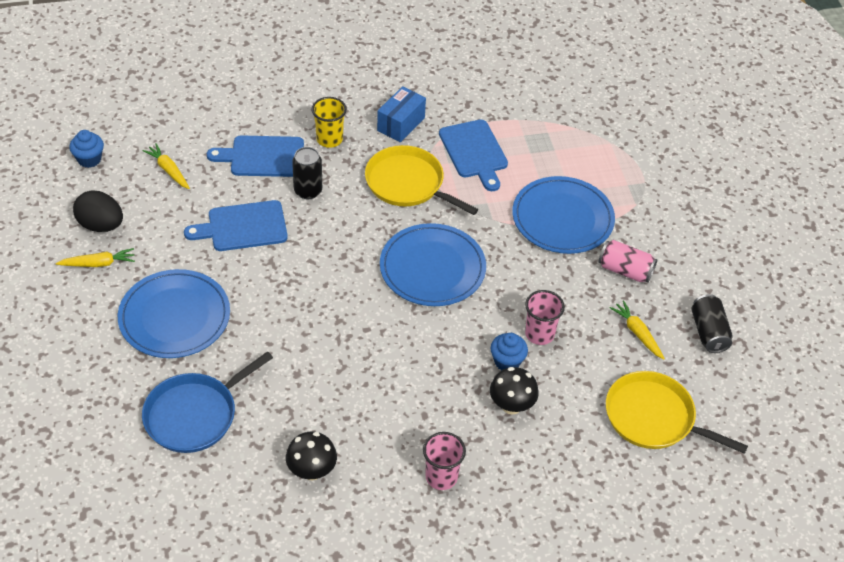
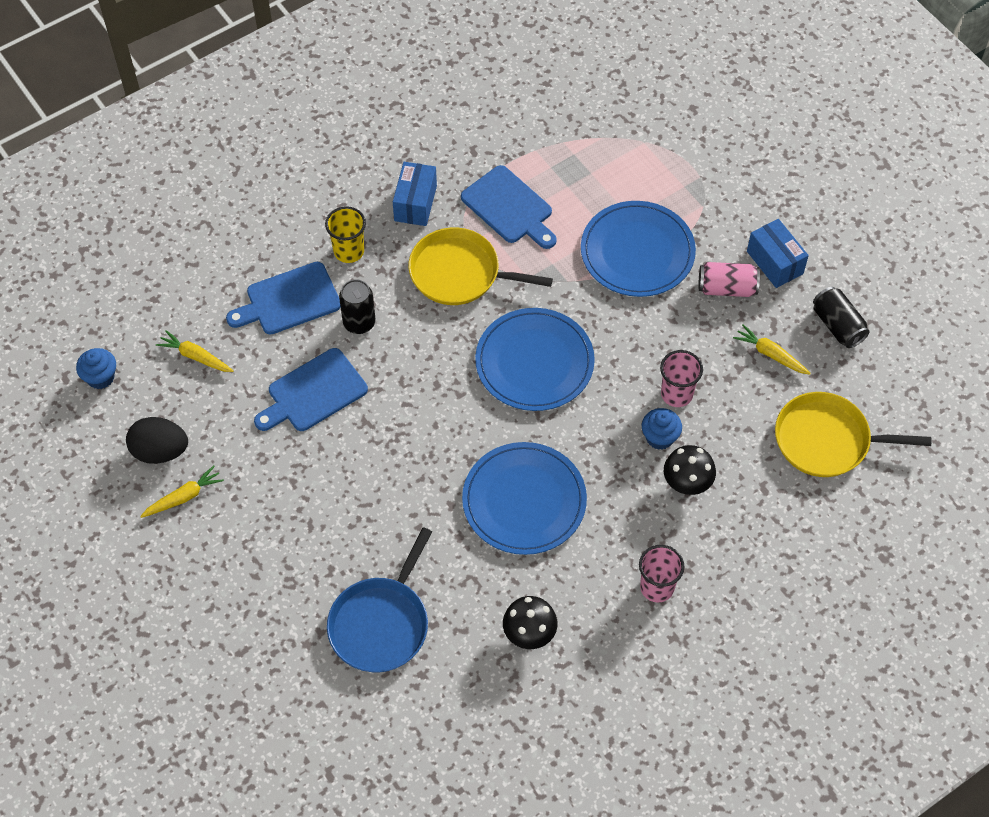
camera: 20 degrees left, 10 degrees up
(174, 317) = (299, 525): blue plate -> blue plate (524, 501)
(677, 266) = (775, 262): none -> blue box

